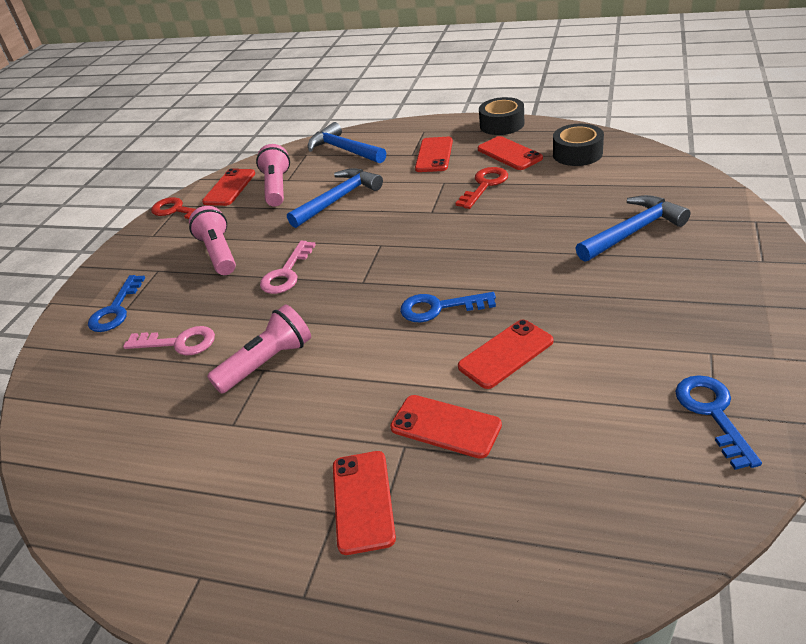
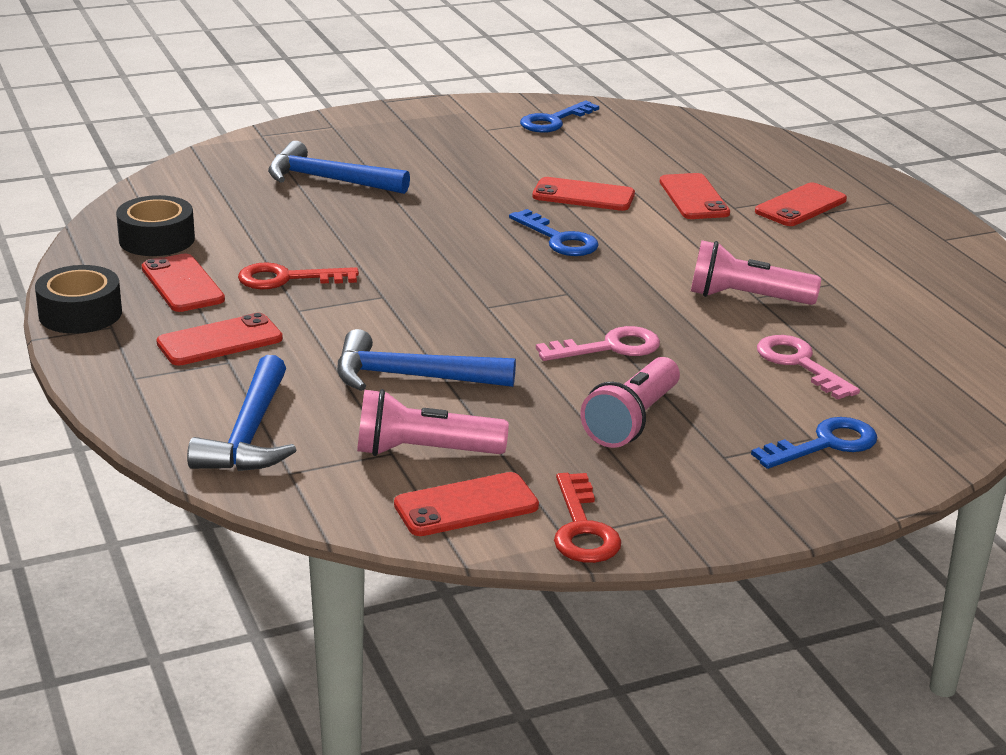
camera: 135 degrees left, 10 degrees down
(277, 187) = (424, 451): pink flashlight -> pink flashlight turned 45 degrees clockwise
(509, 154) = (182, 284): red phone -> red phone turned 45 degrees counterclockwise

